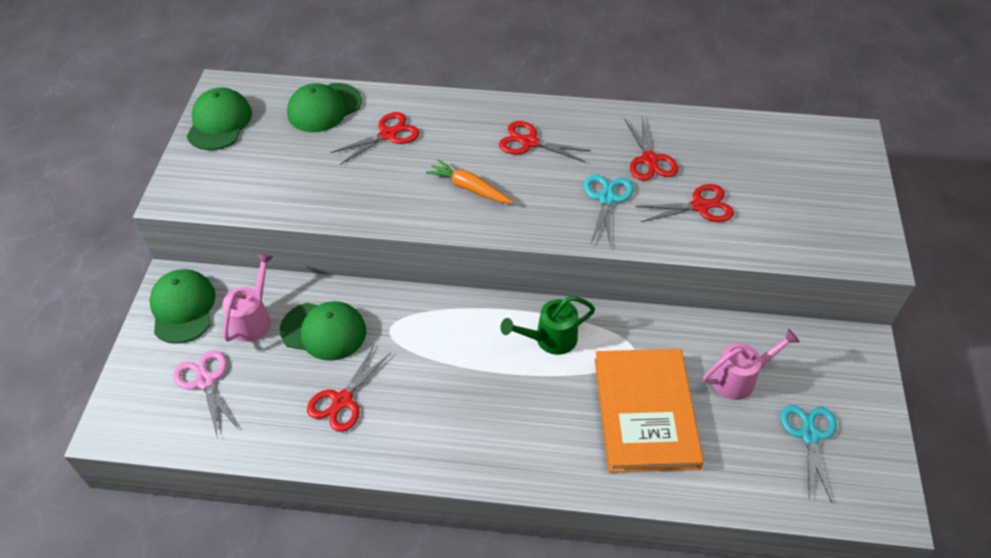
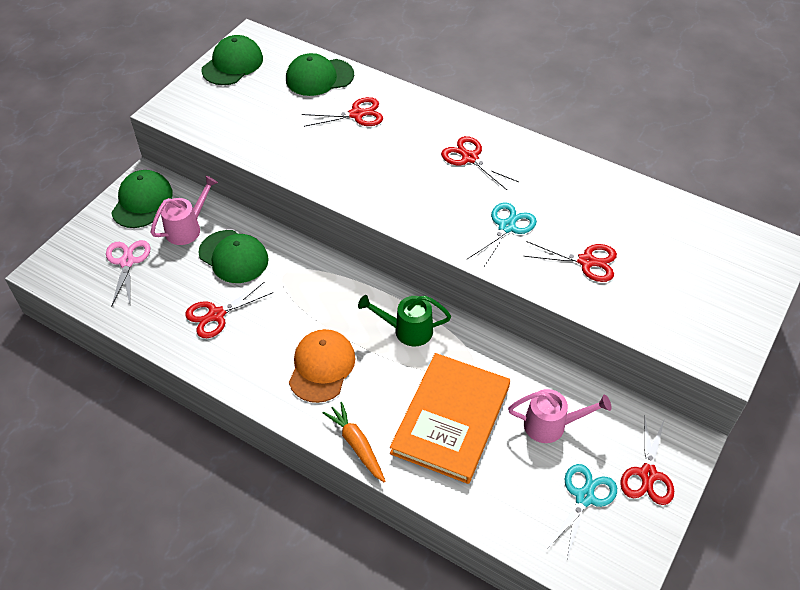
camera: 25 degrees right, 0 degrees up
(469, 188) = (395, 179): orange carrot -> orange carrot (356, 445)
(487, 411) = (322, 367): none -> orange cap
(649, 160) = (566, 207): red scissors -> red scissors (648, 474)

